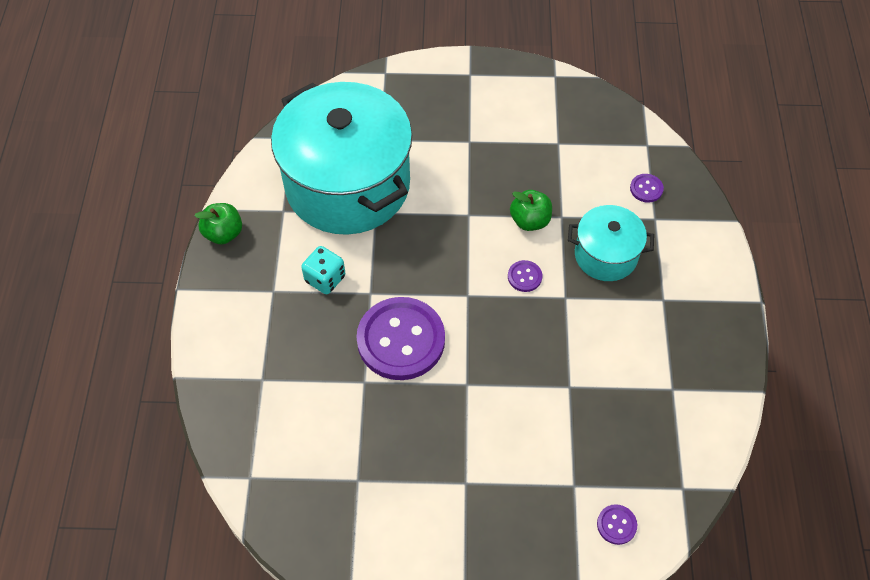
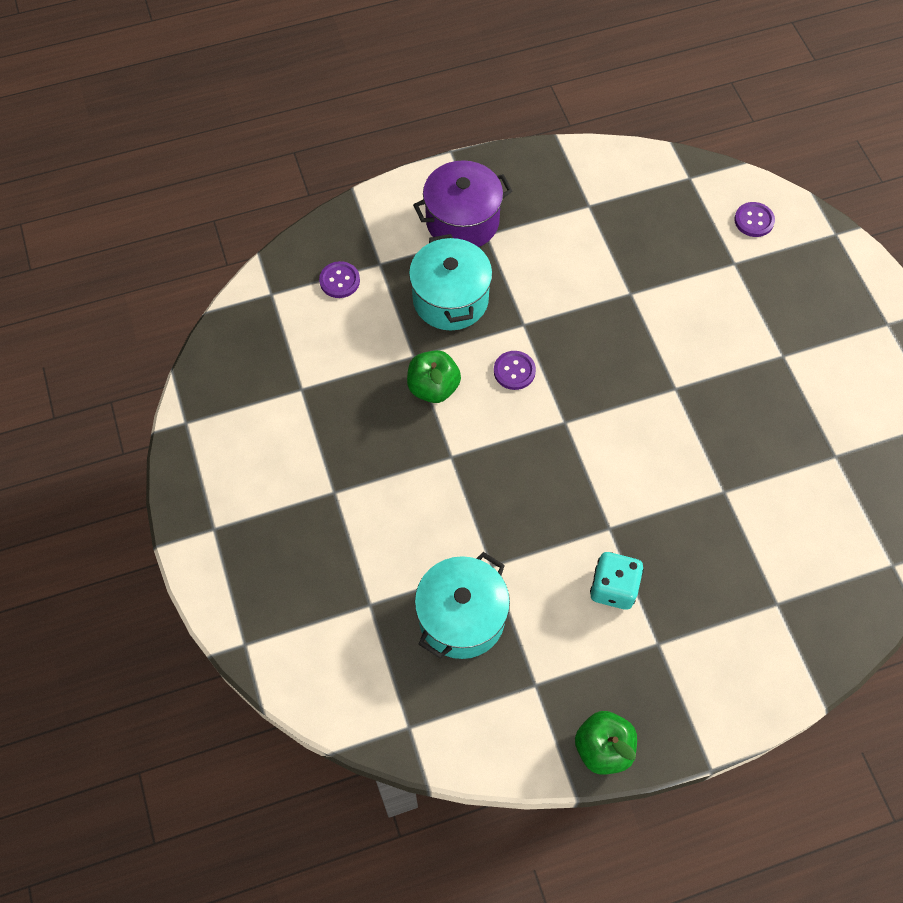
camera: 110 degrees left, 5 degrees up
(347, 185) = (461, 617): turquoise pot -> turquoise pot, size x0.49
(401, 340) = (655, 472): purple button -> none
(681, 287) = (462, 221): none -> purple pot

